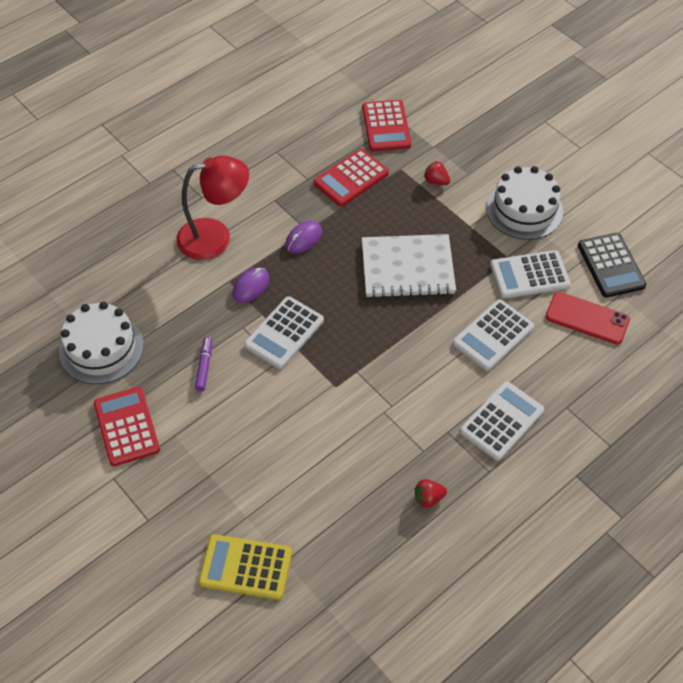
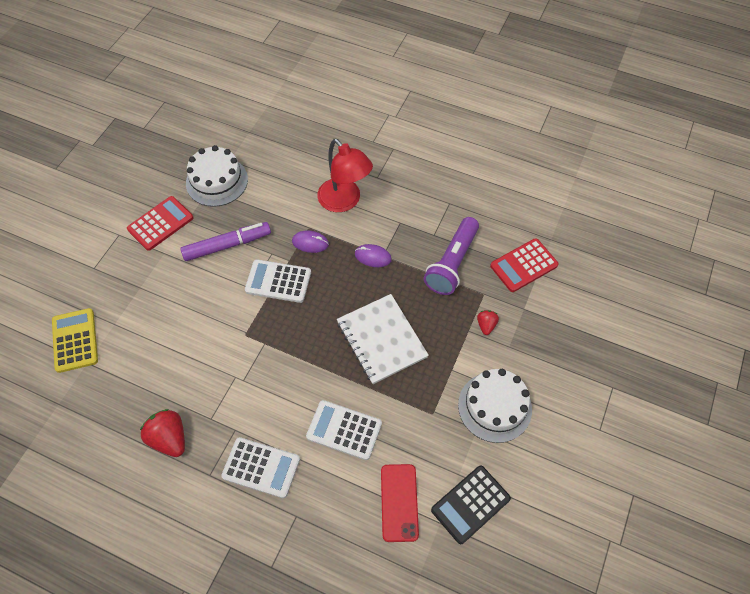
camera: 65 degrees right, 5 degrees up
(204, 366) = (227, 245): purple marker -> purple marker, size x1.92
(351, 178) = (452, 263): red calculator -> purple flashlight
(428, 498) = (169, 438): red strawberry -> red strawberry, size x1.79
(529, 275) = (423, 437): white calculator -> none

